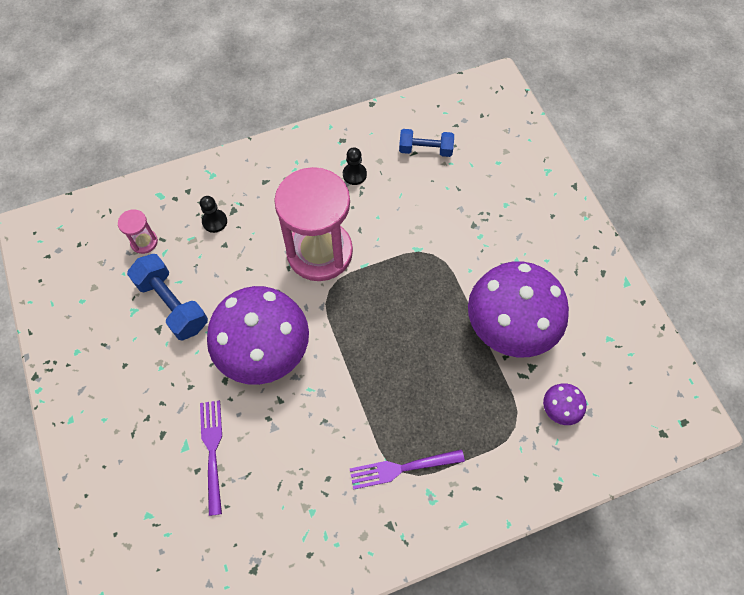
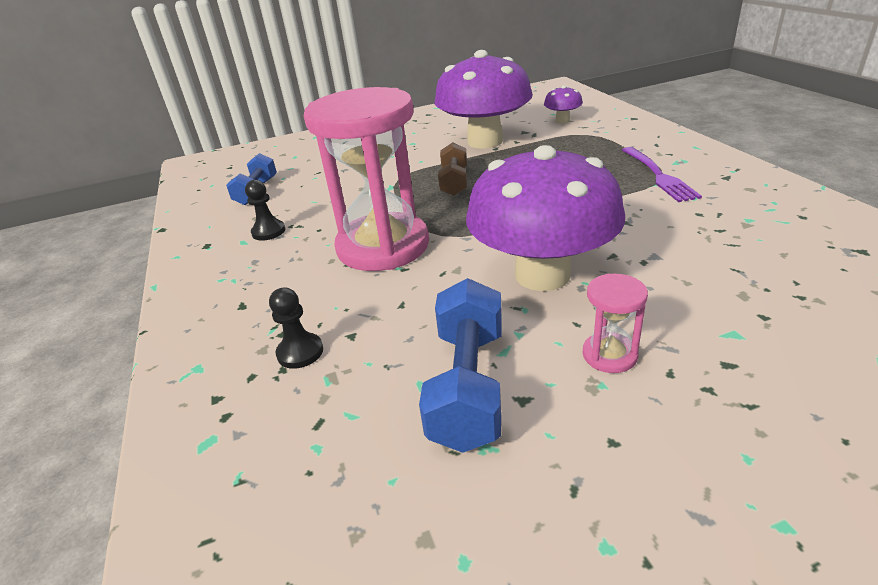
camera: 85 degrees left, 30 degrees down
(144, 242) = (317, 452): pink hourglass -> pink hourglass (609, 355)
(172, 304) = (468, 386): blue dumbbell -> blue dumbbell turned 45 degrees counterclockwise
(213, 452) = (723, 304): purple fork -> none
(417, 298) = (454, 182): none -> brown dumbbell

